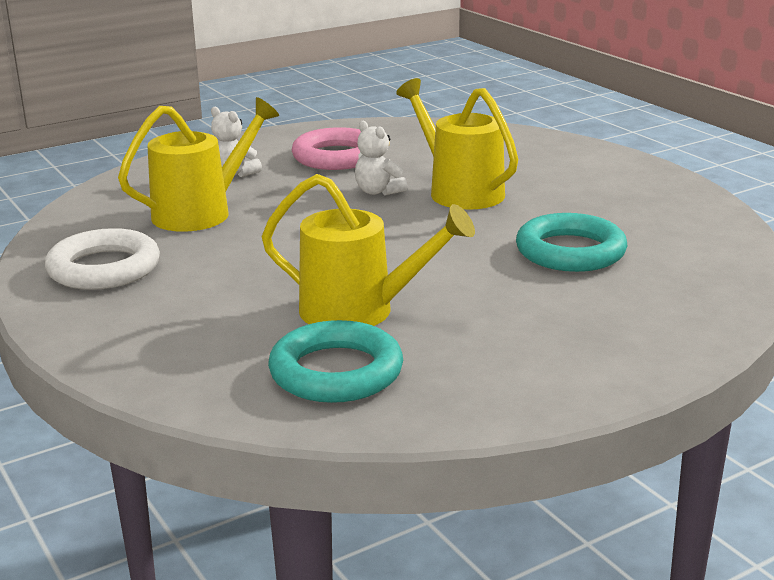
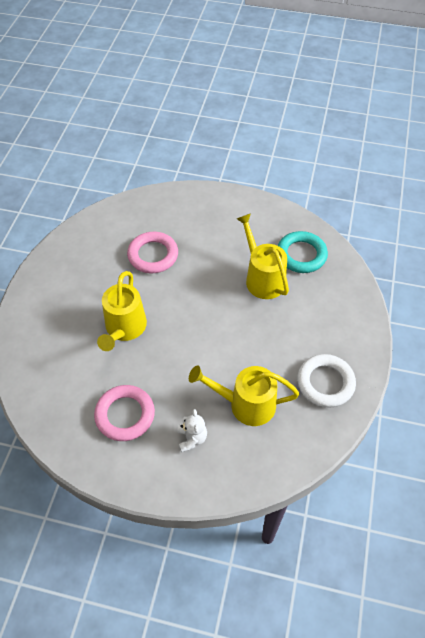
camera: 135 degrees left, 30 degrees up
(378, 191) = (154, 358): white teddy bear -> none
(570, 251) = (153, 255): turquoise ring -> pink ring

